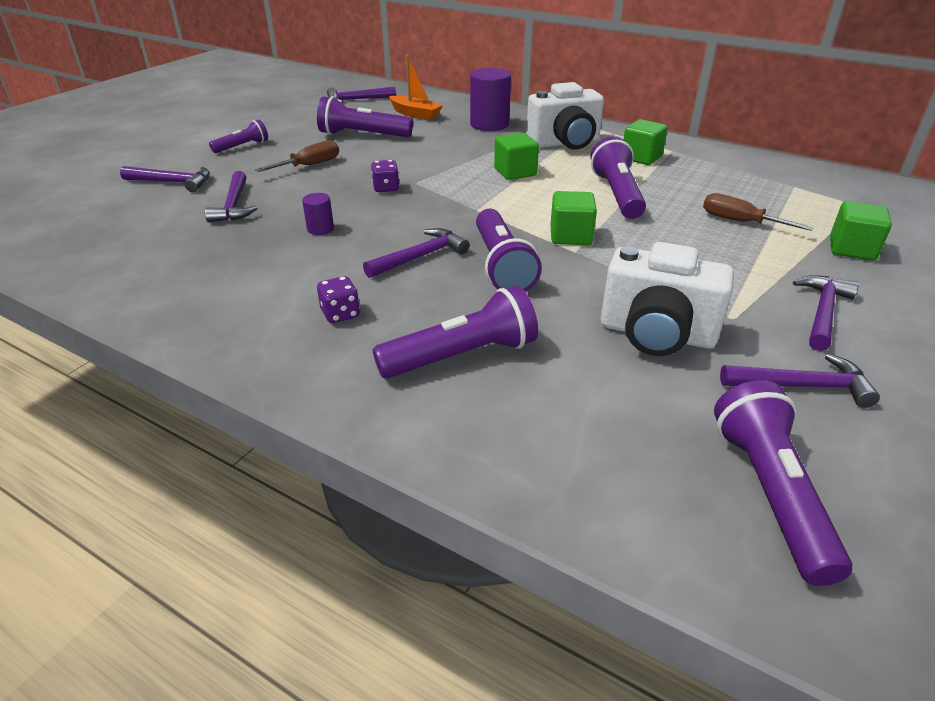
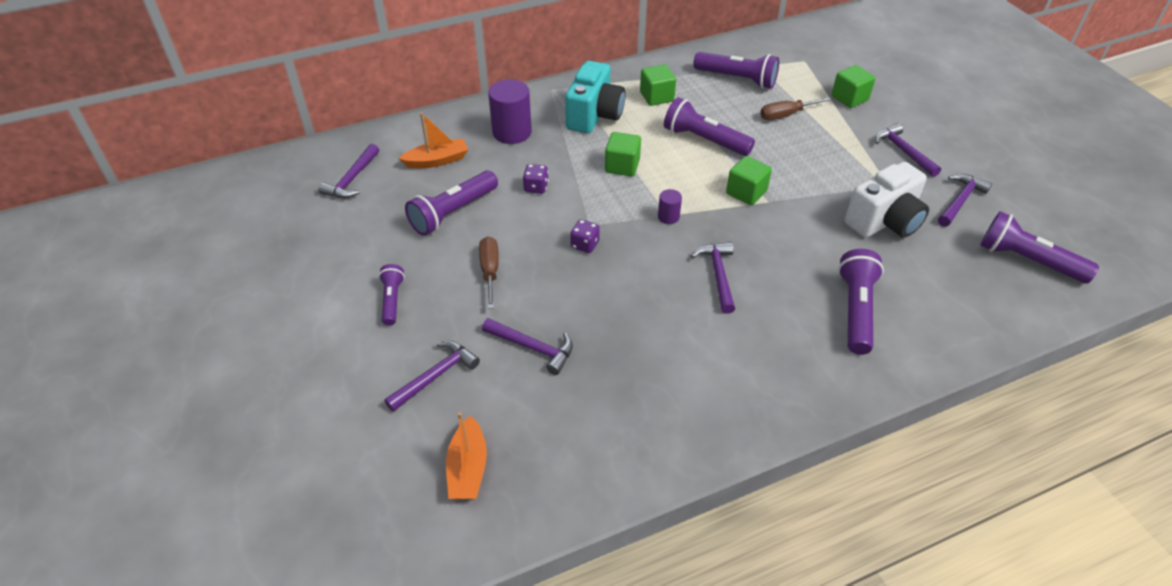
camera: 55 degrees left, 10 degrees up
(78, 222) = (468, 468): none -> orange boat
(320, 229) = (628, 310): purple cylinder -> purple cylinder (668, 217)
(340, 314) = (768, 346): purple dice -> purple dice (536, 187)
(501, 265) = (761, 243): purple flashlight -> purple flashlight (737, 79)
(565, 143) = (594, 116): white camera -> turquoise camera

